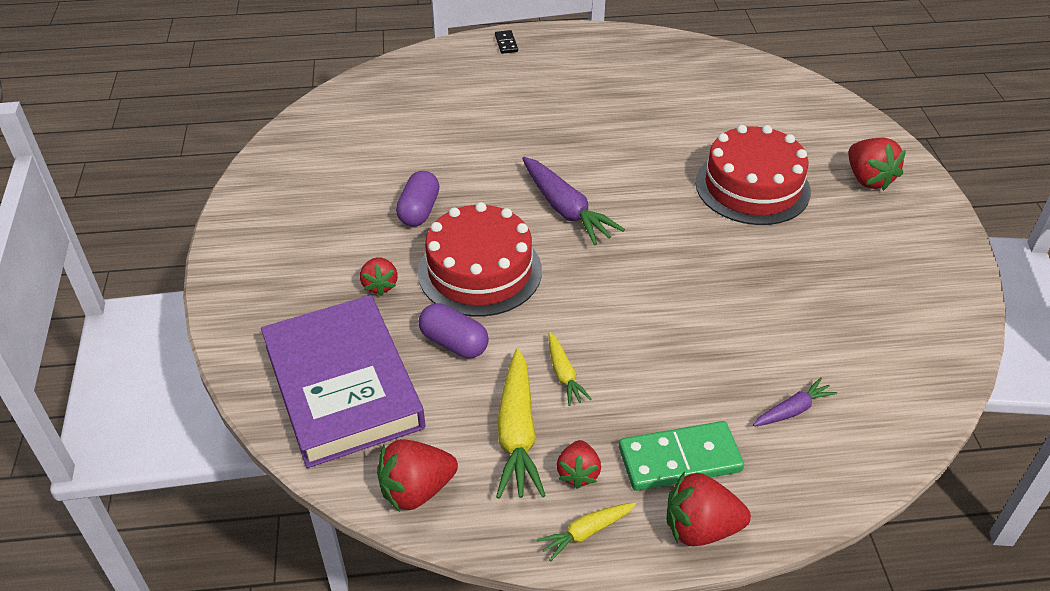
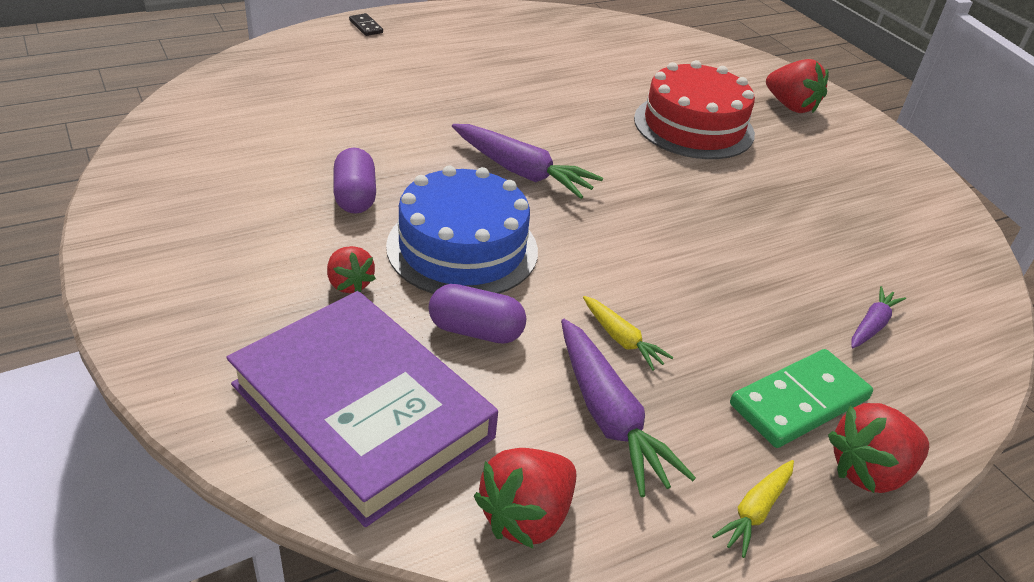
camera: 25 degrees left, 5 degrees down
(480, 271) = (462, 248): red cake -> blue cake
(517, 433) = (608, 416): yellow carrot -> purple carrot
(578, 473) = (704, 445): red strawberry -> none

